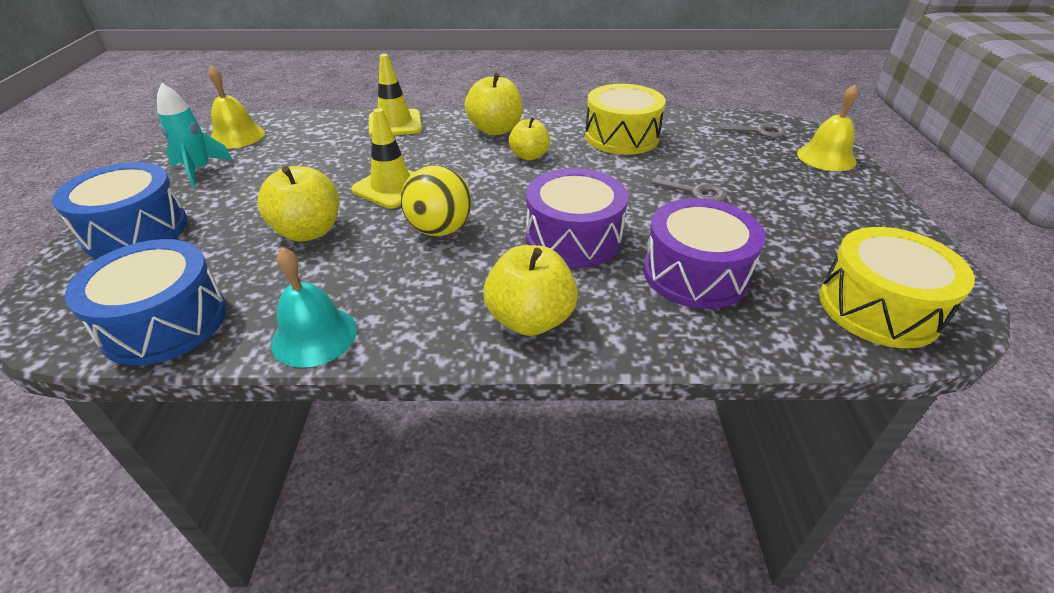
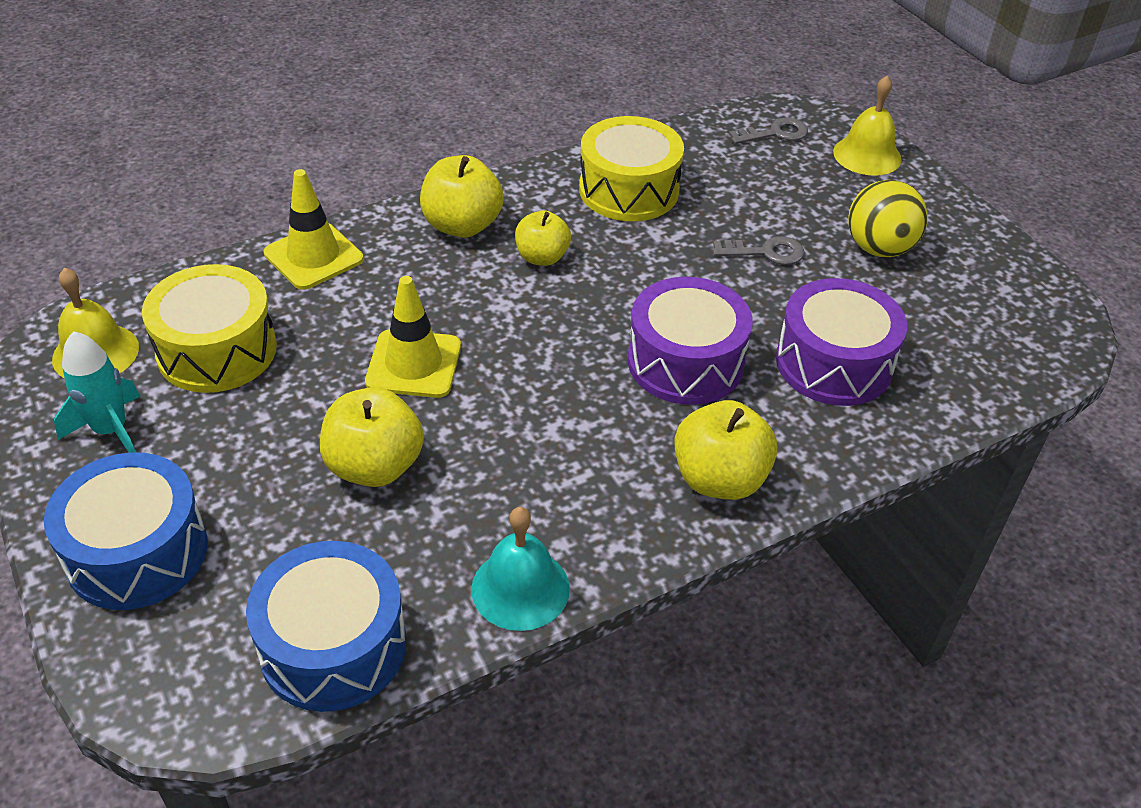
camera: 30 degrees left, 5 degrees up
(440, 229) = (531, 405): yellow ball -> yellow ball (879, 248)
(878, 307) = (1007, 342): yellow drum -> yellow drum (217, 350)

